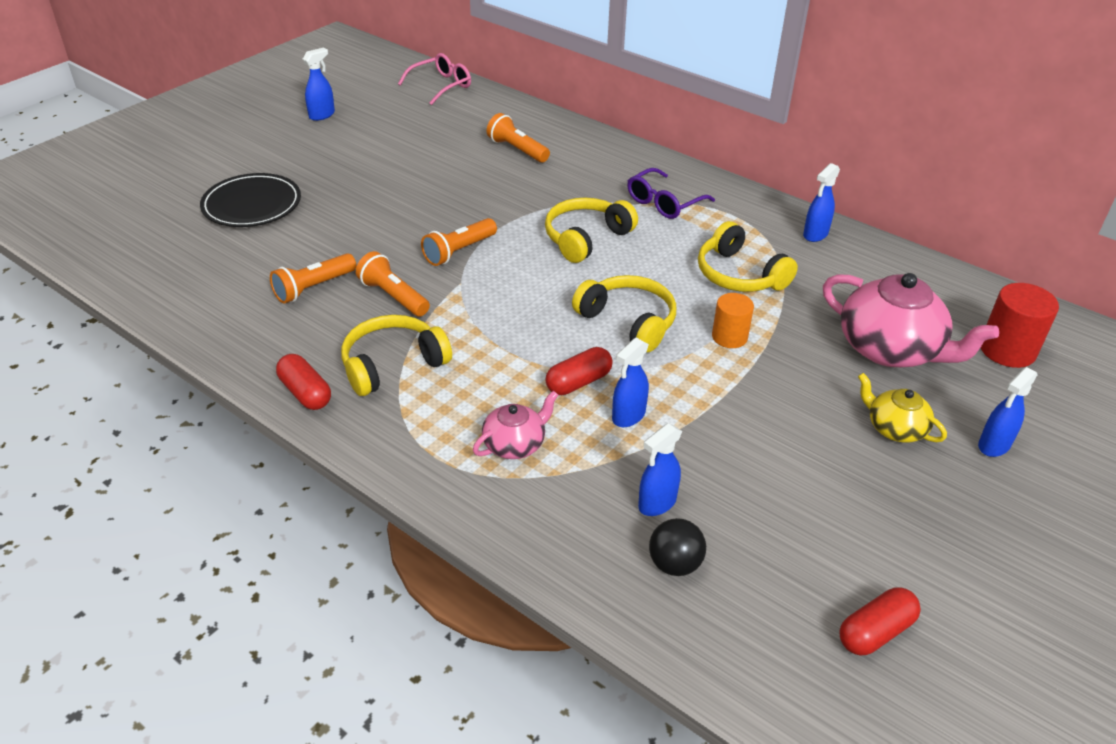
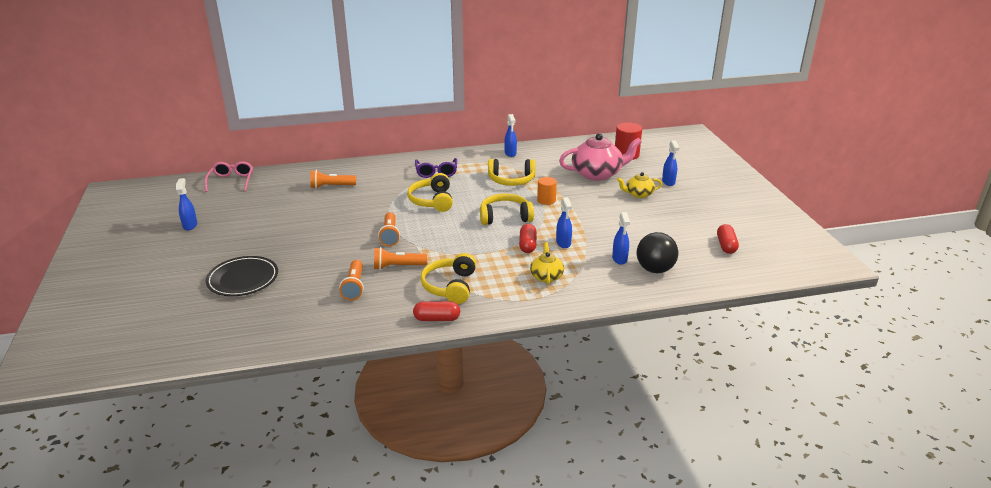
camera: 50 degrees left, 10 degrees down
(515, 444) = (546, 276): pink teapot -> yellow teapot
(674, 564) = (655, 269): black ball -> black ball, size x1.53

